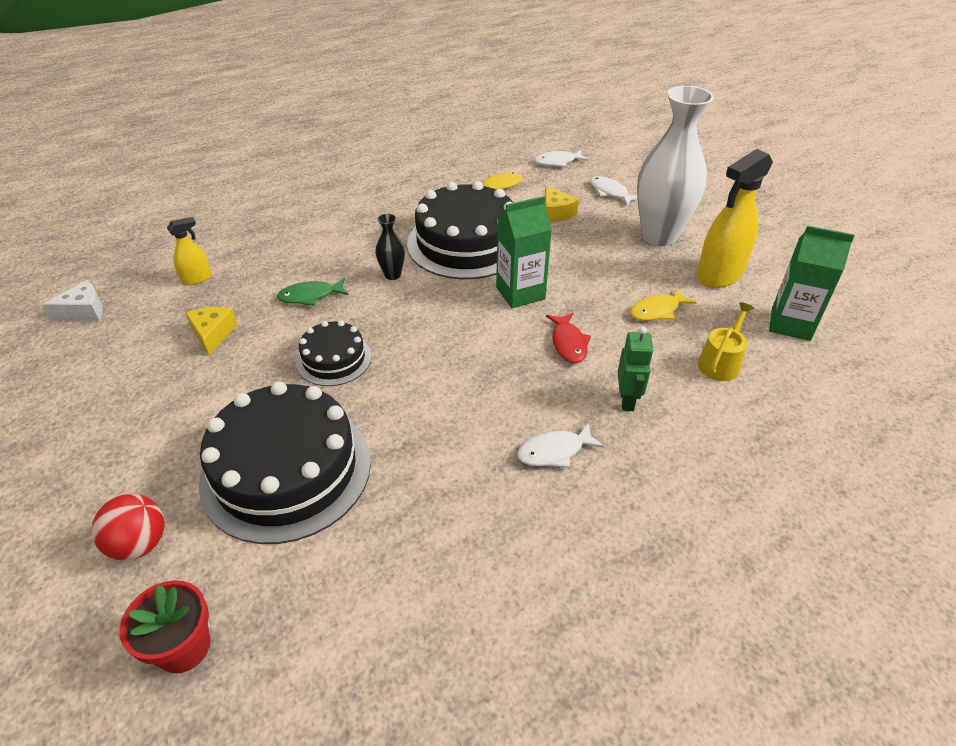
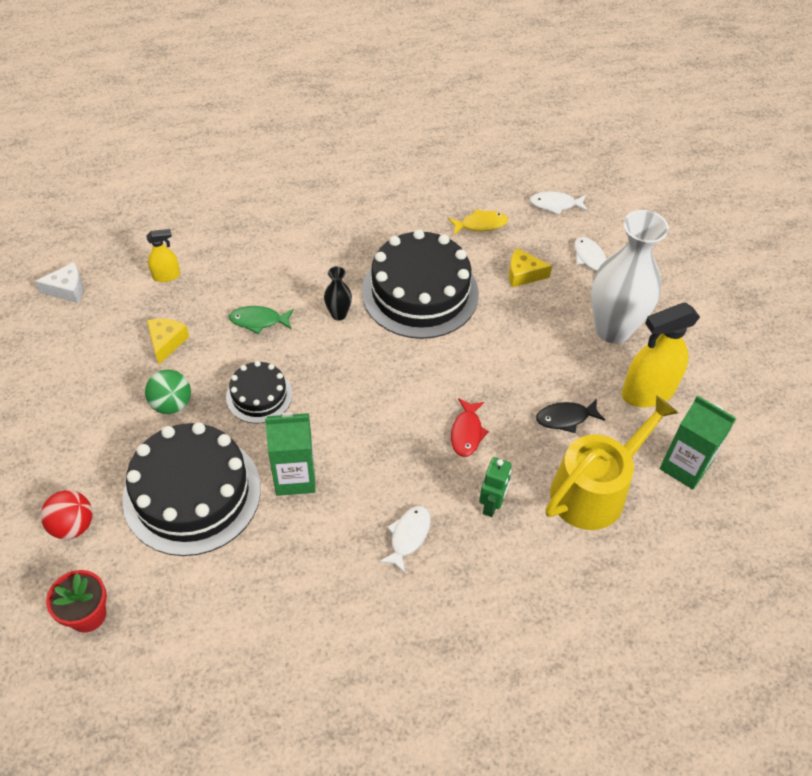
camera: 15 degrees right, 10 degrees up
(235, 388) = (171, 404): none -> green ball
(520, 293) = (447, 365): green carton -> green carton (295, 477)
(554, 451) = (408, 536): white fish -> white fish turned 120 degrees clockwise
(556, 213) = (523, 274): yellow cheese -> yellow cheese turned 105 degrees clockwise
(657, 310) = (566, 418): yellow fish -> black fish
(720, 362) = (595, 490): yellow watering can -> yellow watering can, size x1.94

